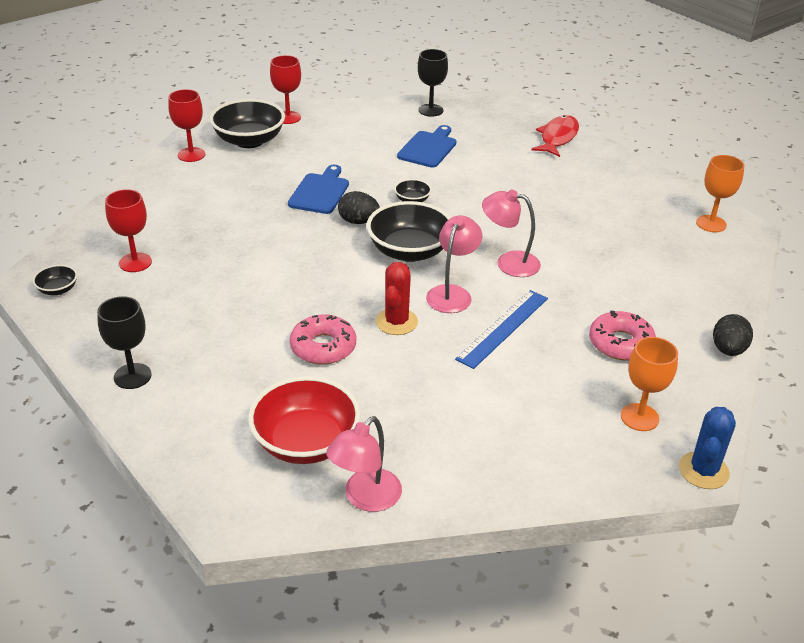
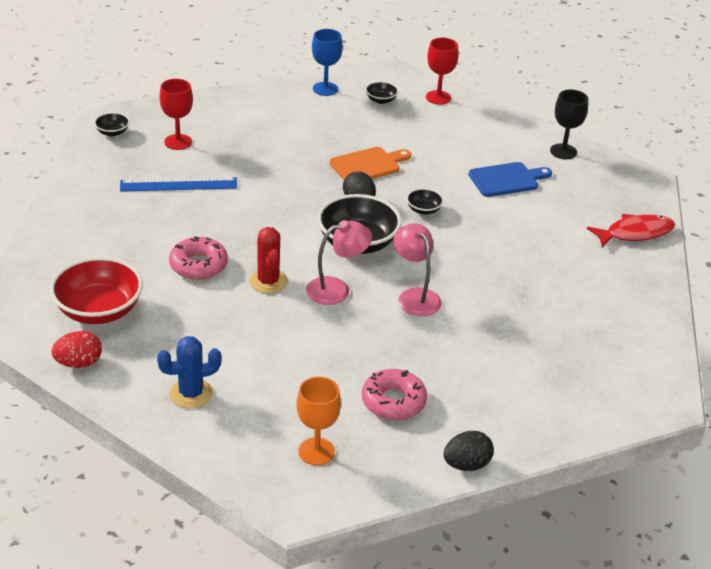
camera: 45 degrees right, 0 degrees up
(132, 376) = (73, 209): black goblet -> none
(191, 155) = (325, 89): red goblet -> blue goblet
(249, 141) = (381, 100): black bowl -> black bowl, size x0.46
(320, 192) = (368, 165): blue cutting board -> orange cutting board
(365, 498) = (79, 363): pink lamp -> red egg
(396, 322) = (268, 281): red cactus -> red cactus turned 75 degrees counterclockwise
(503, 328) = (330, 333): blue ruler -> blue ruler (178, 184)
(703, 471) = (296, 512): blue cactus -> blue cactus (191, 393)
(711, 224) = (641, 378): orange goblet -> none

